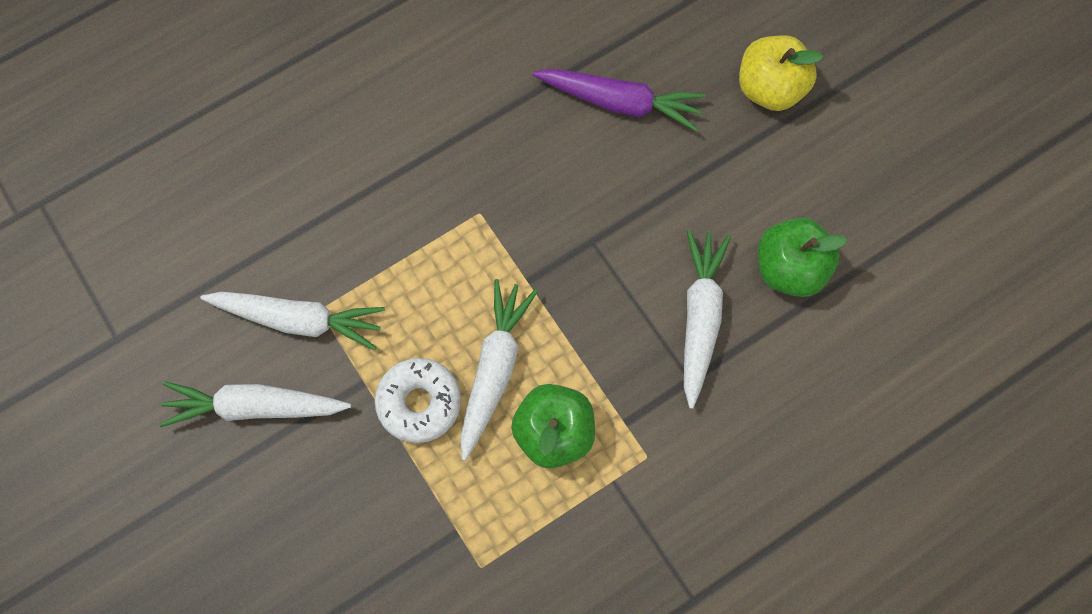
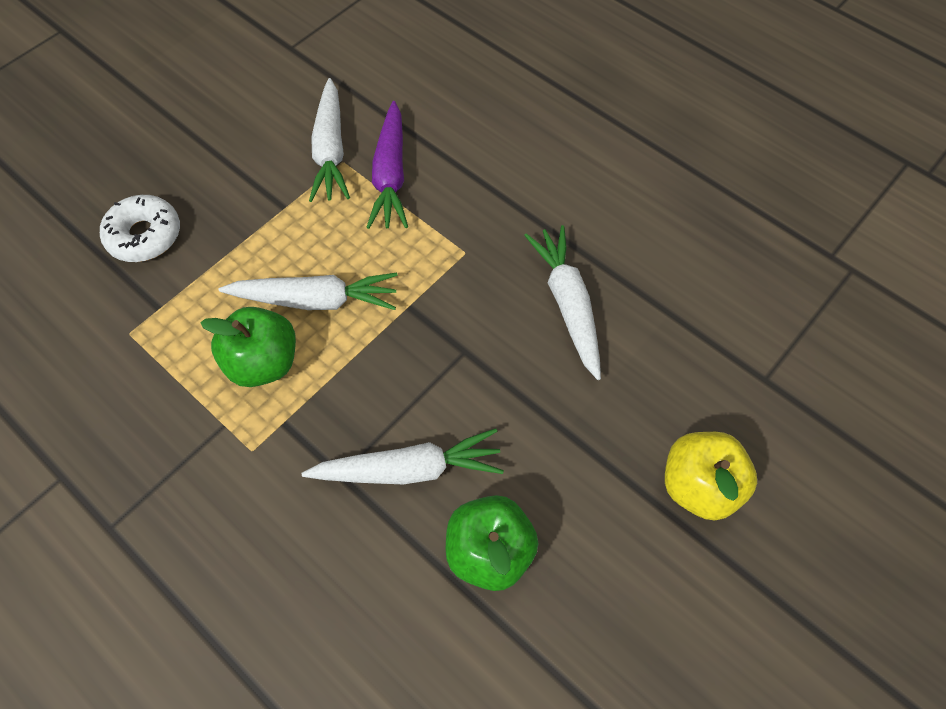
camera: 75 degrees right, 10 degrees down
(255, 407) = (250, 142): white carrot -> white carrot (568, 305)
(419, 403) = (273, 251): white donut -> white donut (144, 235)
(620, 102) = (622, 342): purple carrot -> purple carrot (390, 175)

